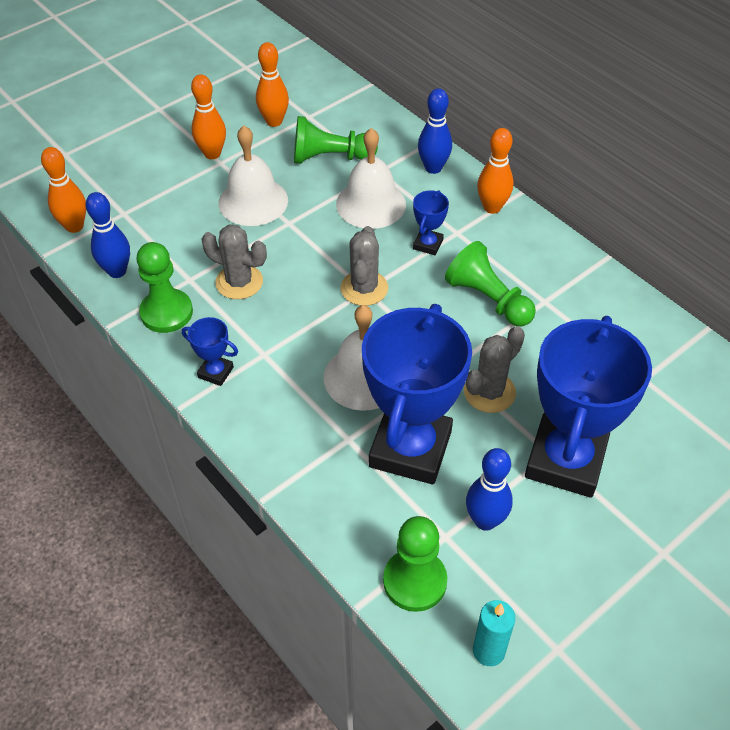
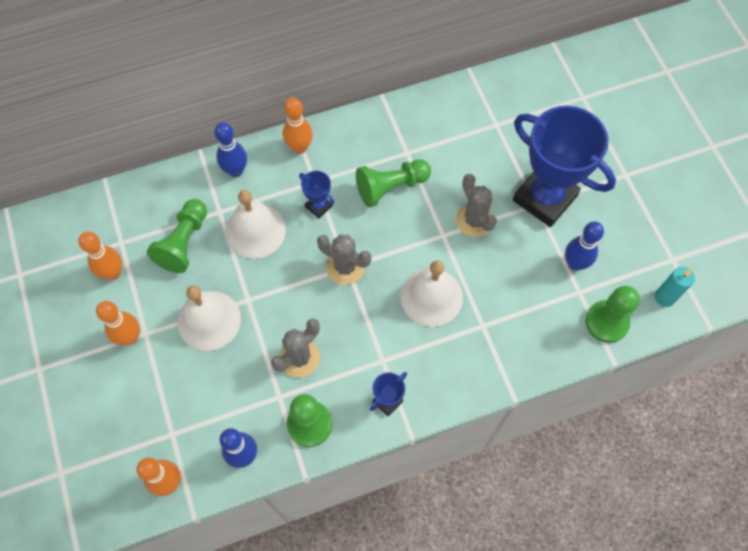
camera: 70 degrees left, 15 degrees up
(410, 449) = (504, 288): blue trophy -> none

